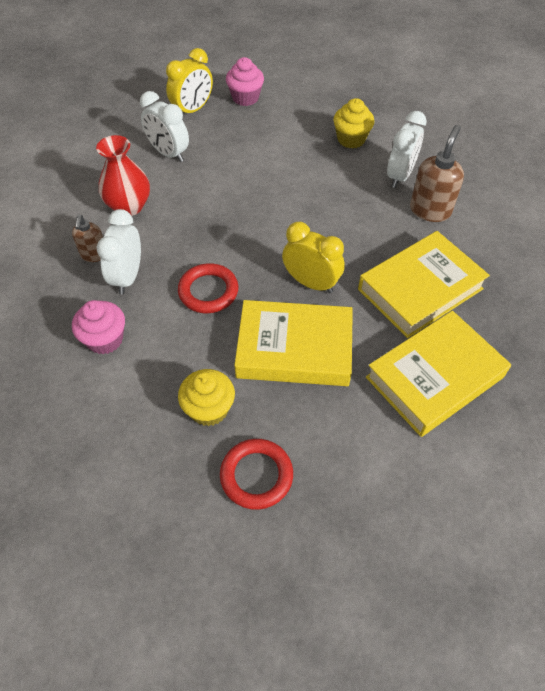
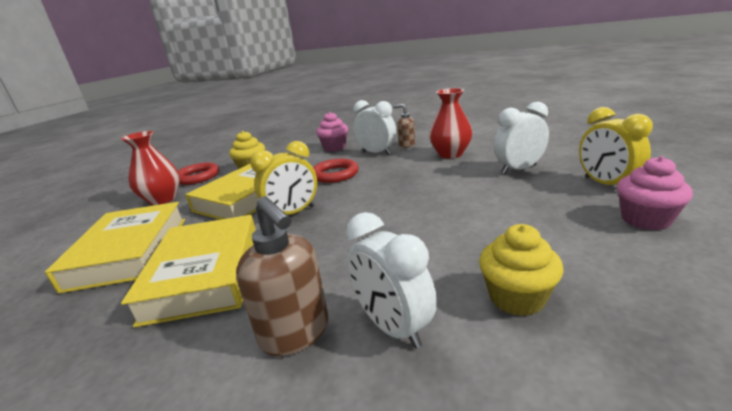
camera: 120 degrees right, 30 degrees down
(337, 458) = (162, 199): none -> red vase

